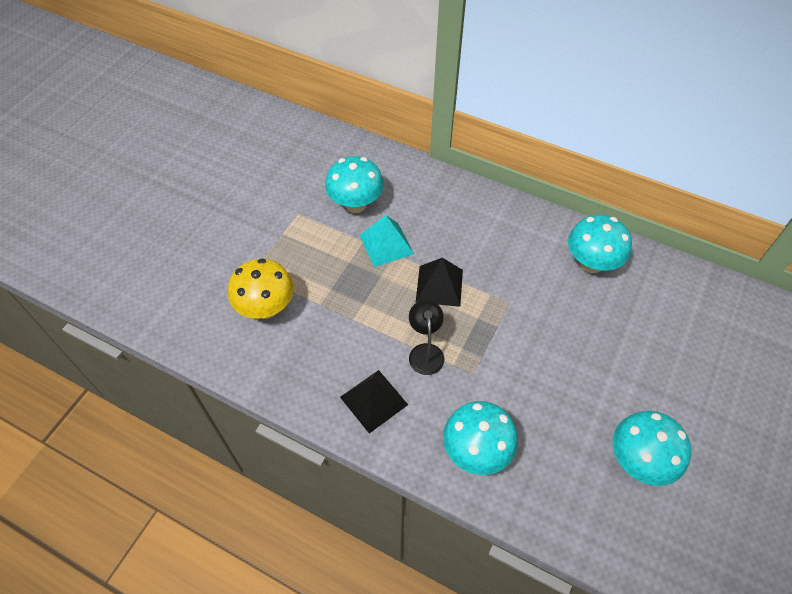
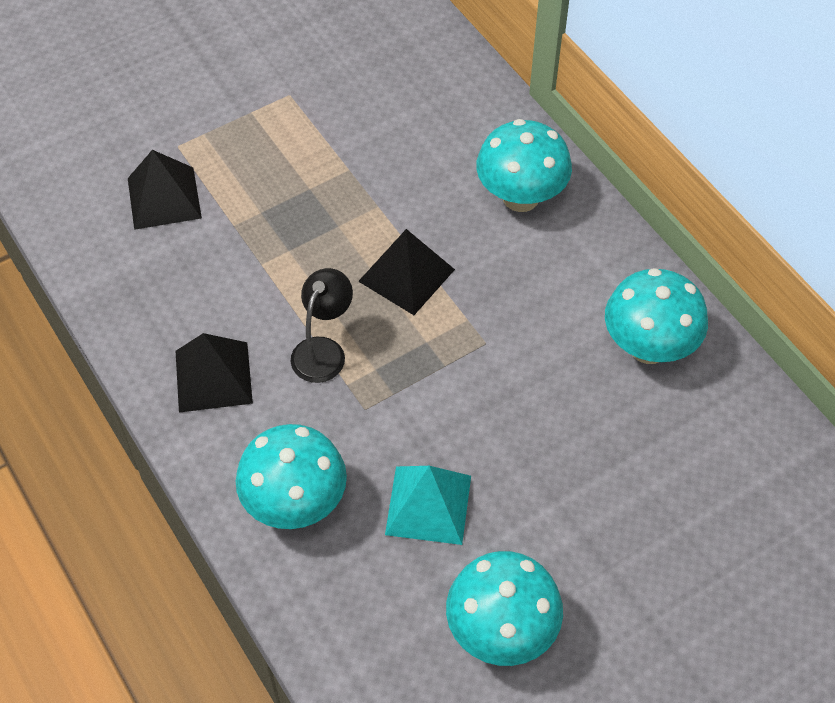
camera: 30 degrees right, 0 degrees up
(266, 308) = (164, 198): yellow mushroom -> black pyramid
(356, 204) = (375, 115): turquoise mushroom -> turquoise mushroom (520, 197)
(386, 244) = (376, 187): turquoise pyramid -> turquoise pyramid (428, 504)

